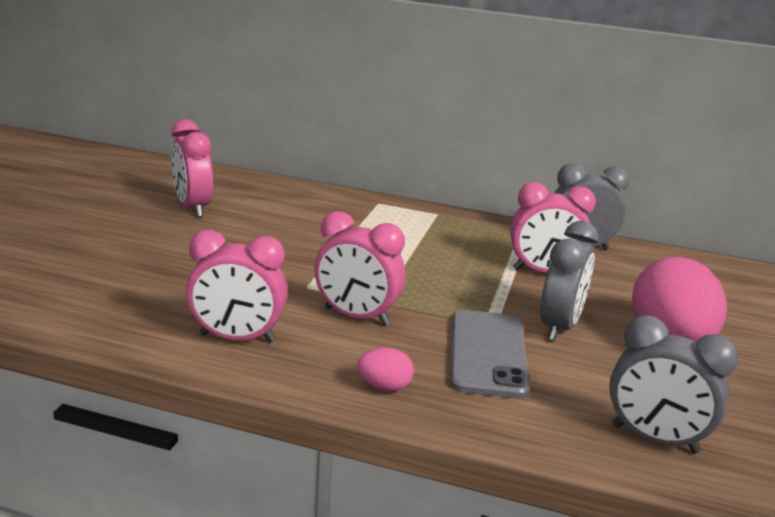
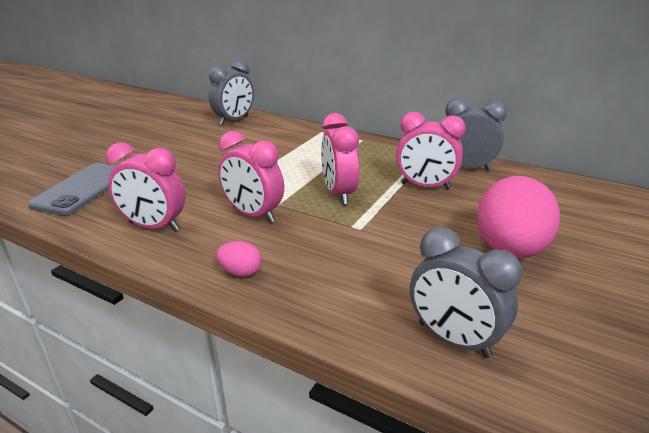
camera: 15 degrees right, 5 degrees up
(193, 208) = (186, 132): pink clock -> pink clock (338, 194)
(487, 353) = (341, 250): grey phone -> grey phone (83, 189)
(559, 327) = (415, 231): grey clock -> grey clock (234, 120)

